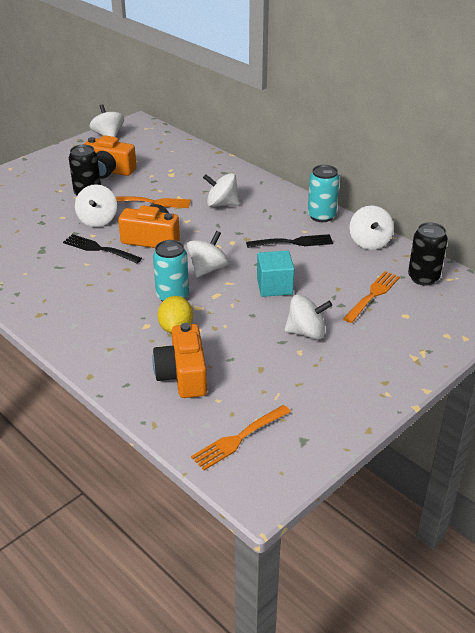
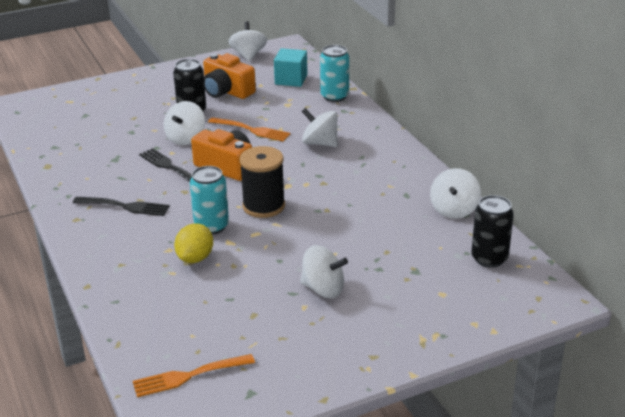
camera: 20 degrees right, 5 degrees down
(183, 375) = (174, 304): orange camera -> none
(208, 269) = (263, 206): white spinning top -> black spool
(274, 286) = (320, 236): turquoise cube -> turquoise cube (291, 80)
(293, 242) = (370, 195): black fork -> black fork (125, 206)
(321, 216) = (419, 173): turquoise can -> turquoise can (334, 96)
(373, 295) = (420, 266): orange fork -> none

